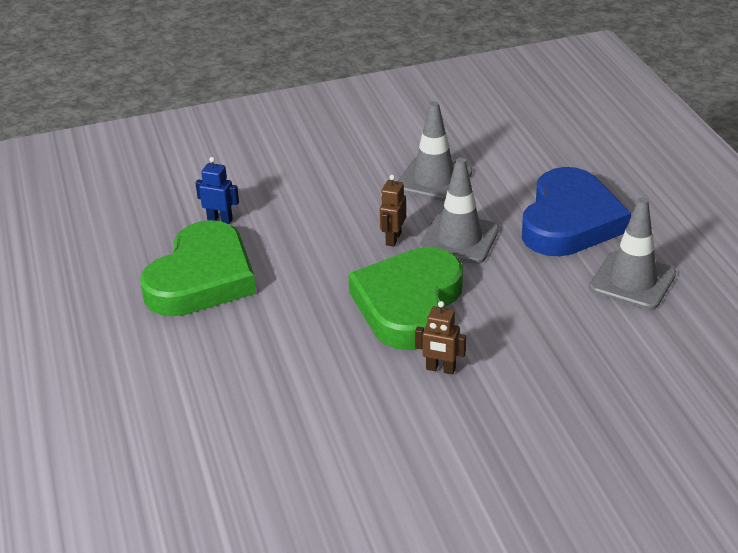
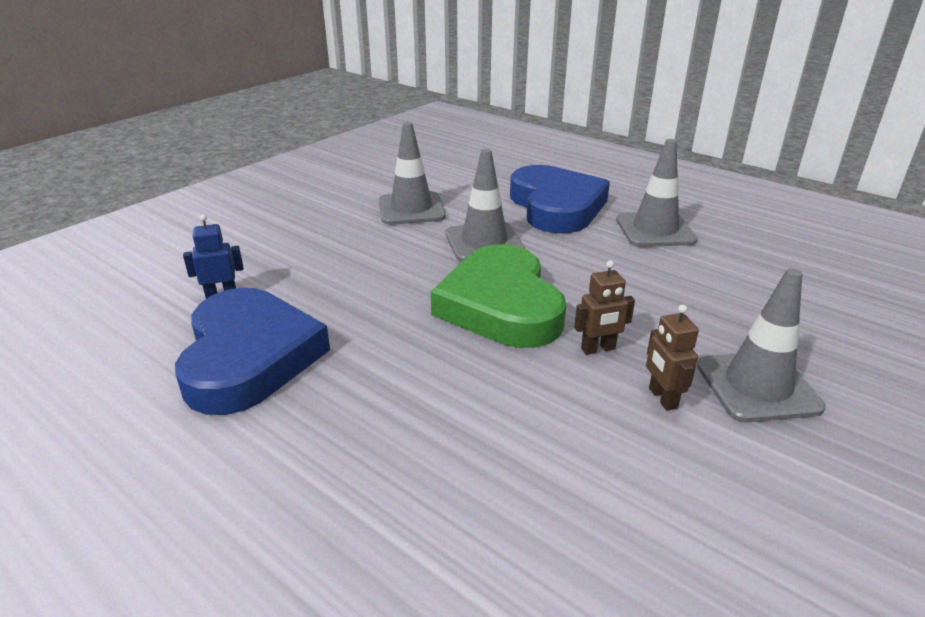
camera: 35 degrees left, 5 degrees down
(202, 278) = (249, 357): green heart -> blue heart
(393, 239) = (424, 259): brown robot -> brown robot (662, 398)
(523, 446) = (757, 386): none -> grey traffic cone

